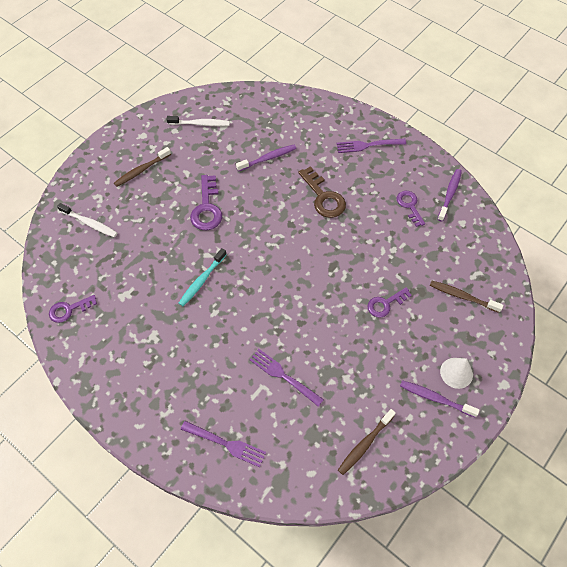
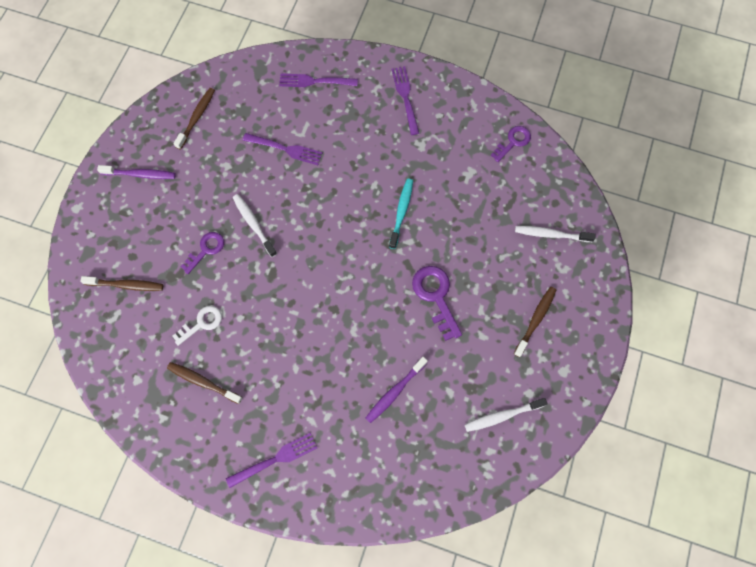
camera: 160 degrees right, 10 degrees up
(142, 390) = (405, 98): none -> purple fork
(323, 197) = (308, 358): brown key -> none
(336, 312) = (254, 224): none -> white toothbrush
(402, 246) = (202, 323): none -> white key
(409, 206) = (203, 382): purple key -> brown toothbrush
(449, 194) = (157, 416): purple toothbrush -> none
(456, 373) = (123, 204): white cone -> none

